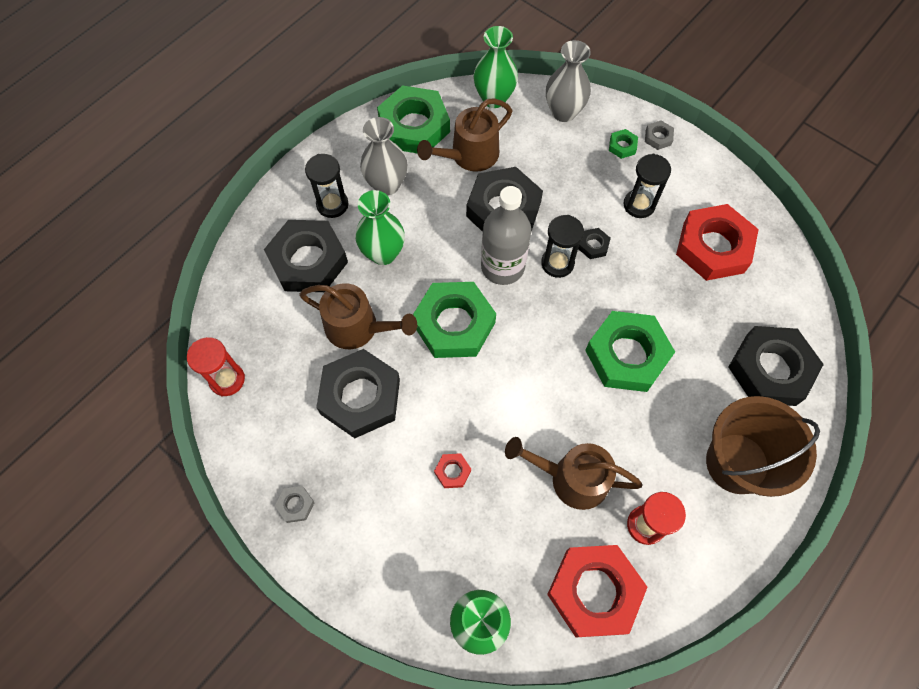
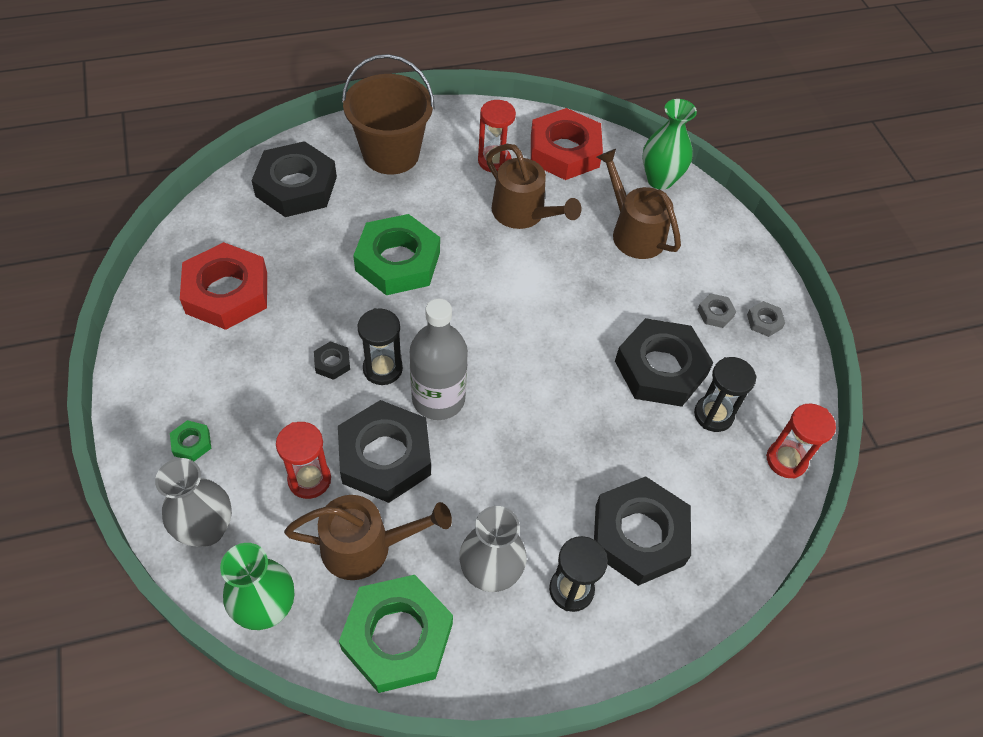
camera: 150 degrees left, 10 degrees down
(358, 328) = (625, 429): brown watering can -> brown watering can (633, 232)
(383, 253) = (550, 490): green vase -> none
(452, 472) = (615, 270): red nut -> none
(454, 324) = (529, 376): green nut -> none
(535, 169) = (309, 479): none -> red hourglass
(639, 205) = (247, 372): black hourglass -> black hourglass (713, 415)
(658, 137) = (144, 427): grey nut -> grey nut (715, 313)

